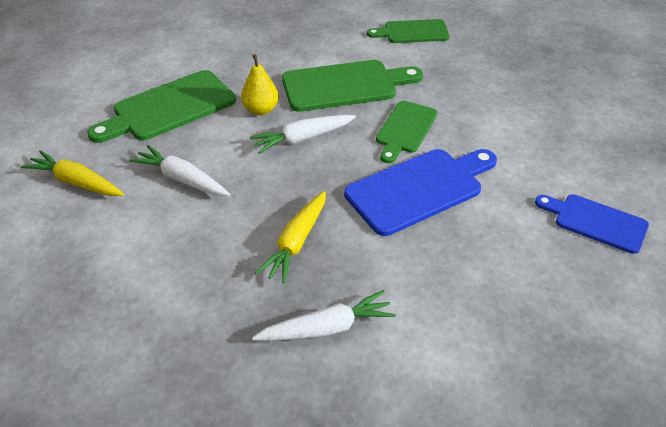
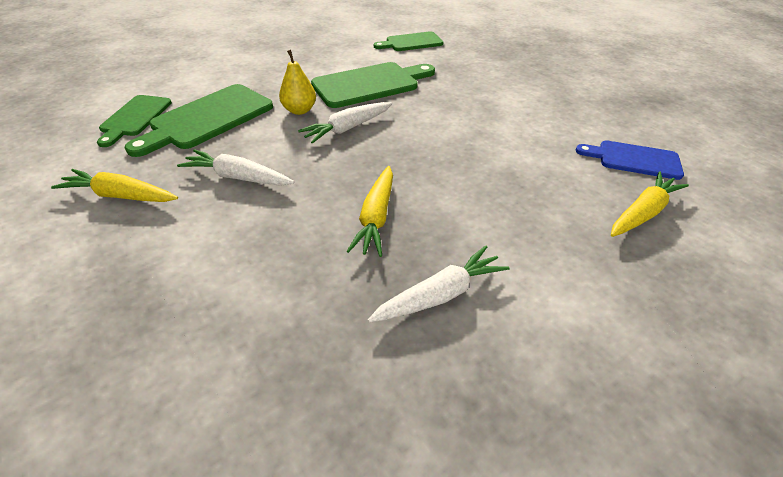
camera: 15 degrees left, 0 degrees up
(405, 129) = (437, 110): green cutting board -> green cutting board (134, 118)
(419, 189) = (472, 155): blue cutting board -> none
(568, 284) = (642, 212): none -> yellow carrot

